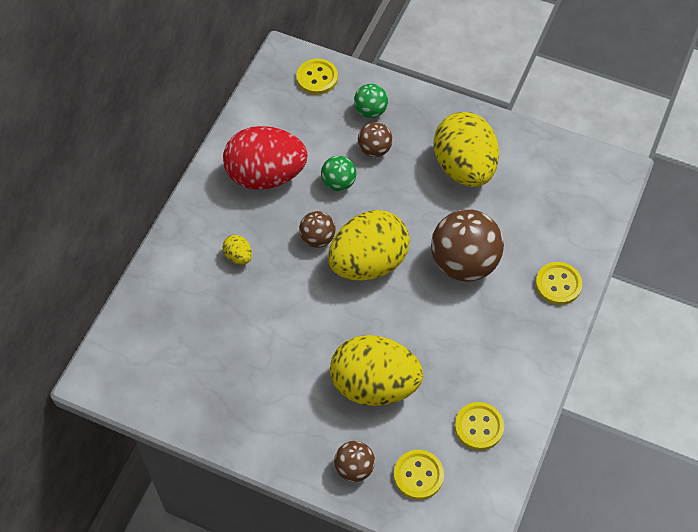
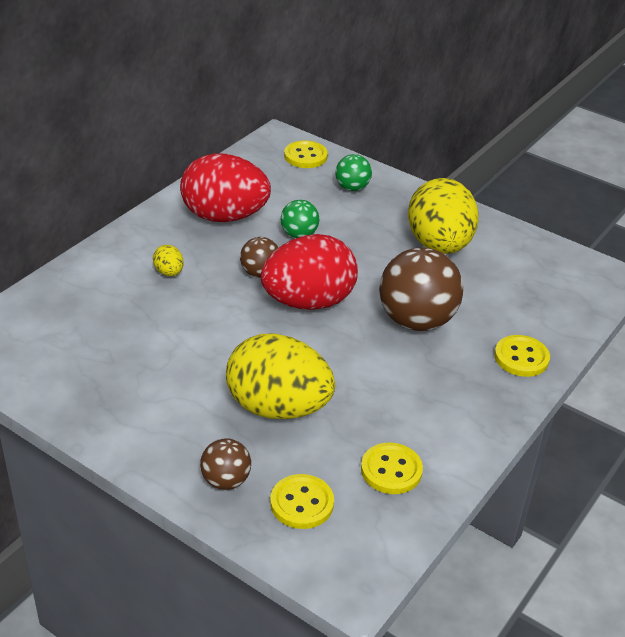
camera: 10 degrees right, 20 degrees down
(368, 263) = (308, 302): yellow egg -> red egg
(374, 149) = (346, 216): brown ball -> none

